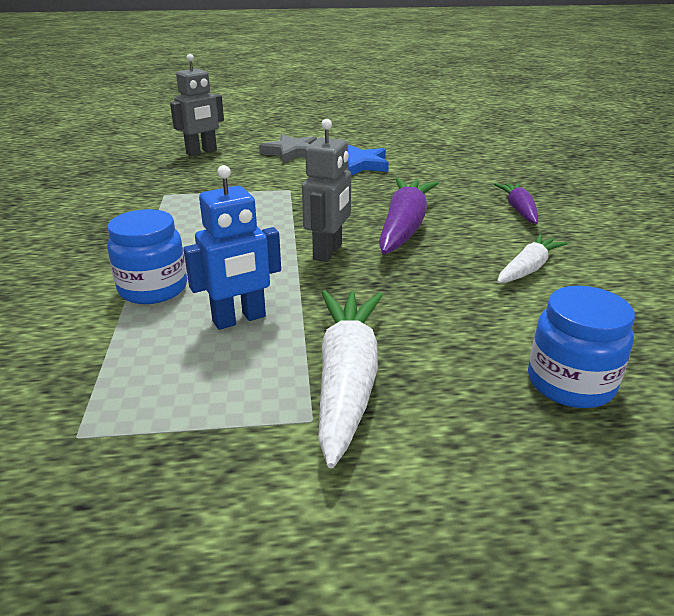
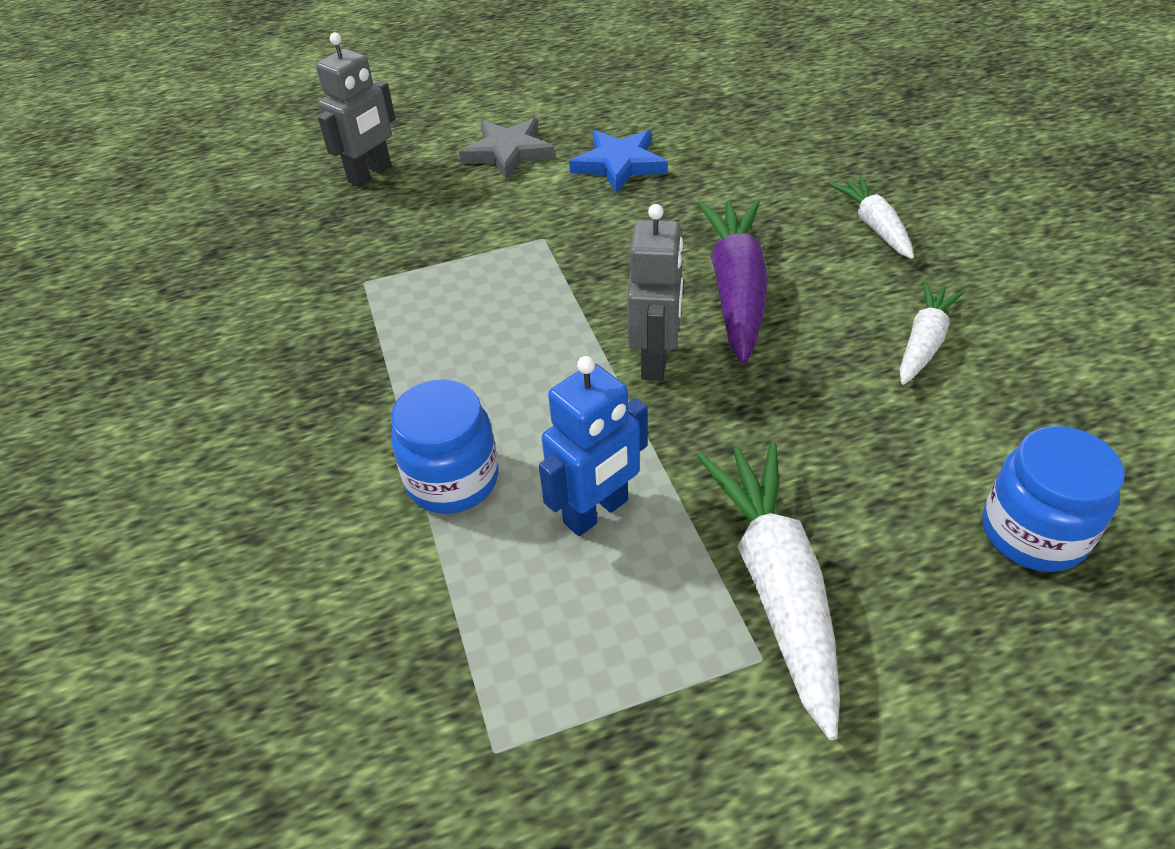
camera: 10 degrees left, 15 degrees up
(519, 210) = (875, 226): purple carrot -> white carrot

